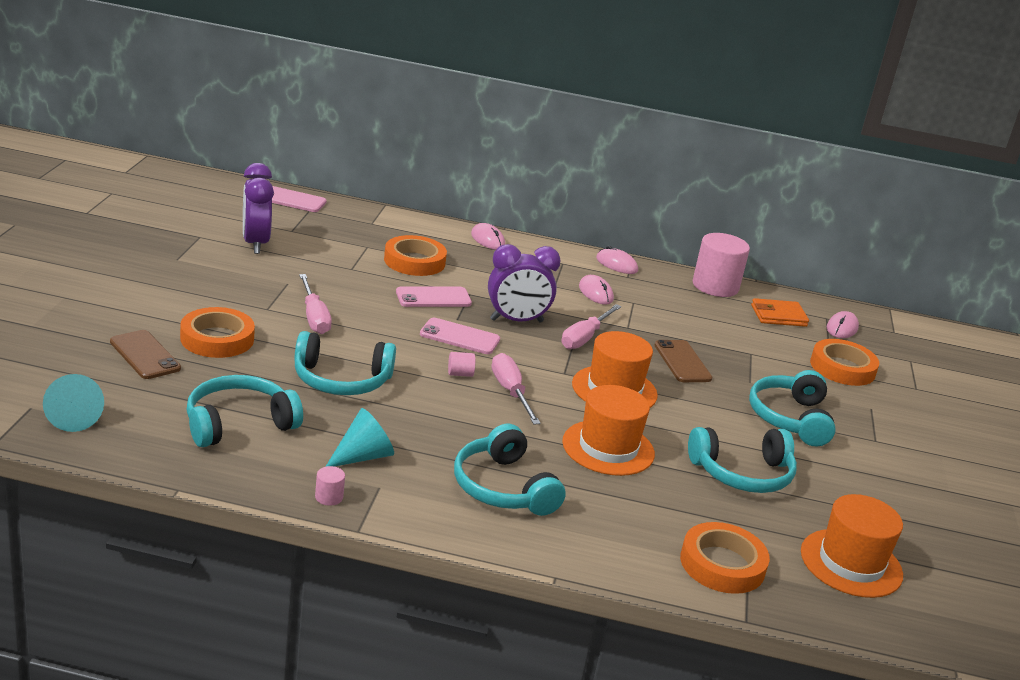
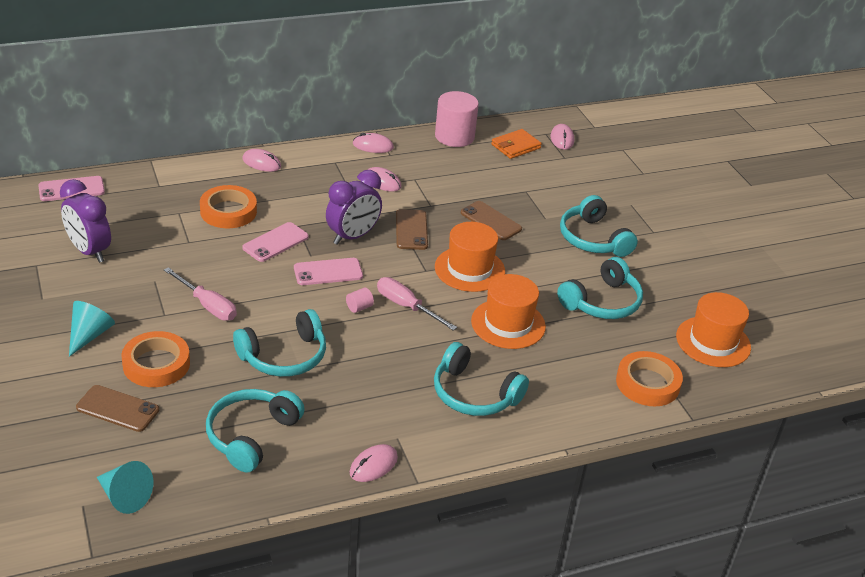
camera: 30 degrees left, 10 degrees up
(329, 497) = (373, 465): pink cylinder -> pink mouse
(363, 456) = (363, 417): turquoise cone -> turquoise cone (89, 335)
(584, 338) = (411, 230): pink screwdriver -> brown phone
(842, 368) = (589, 176): orange tape -> none

